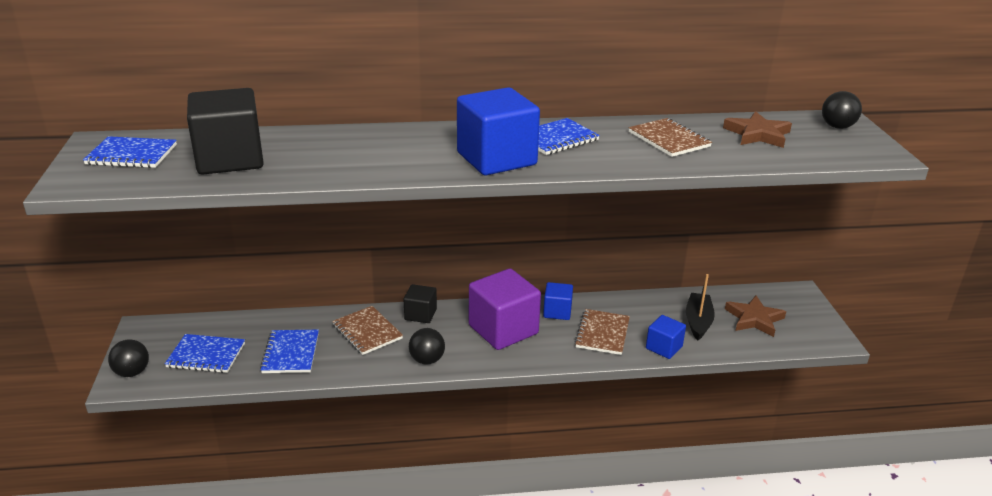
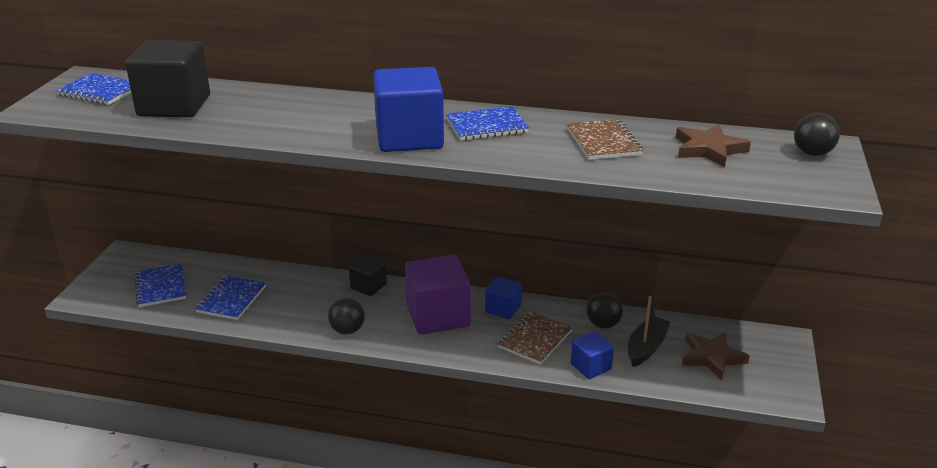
camera: 20 degrees right, 0 degrees up
(132, 372) = (94, 290): black ball -> black ball (603, 324)
(206, 355) = (161, 287): blue notebook -> blue notebook turned 45 degrees clockwise
(367, 332) = (310, 293): brown notebook -> none

